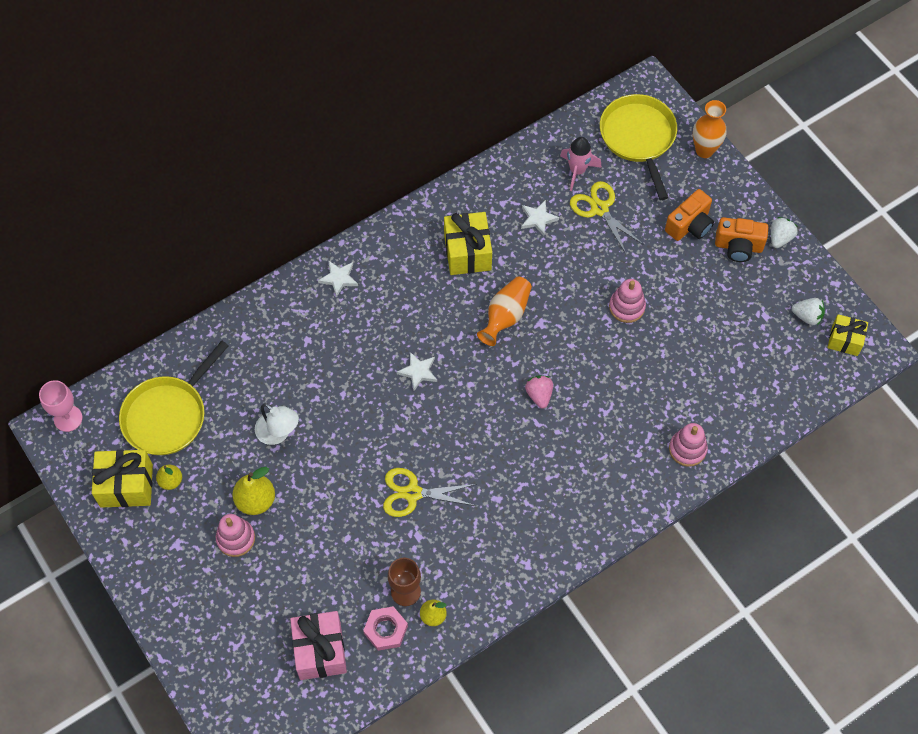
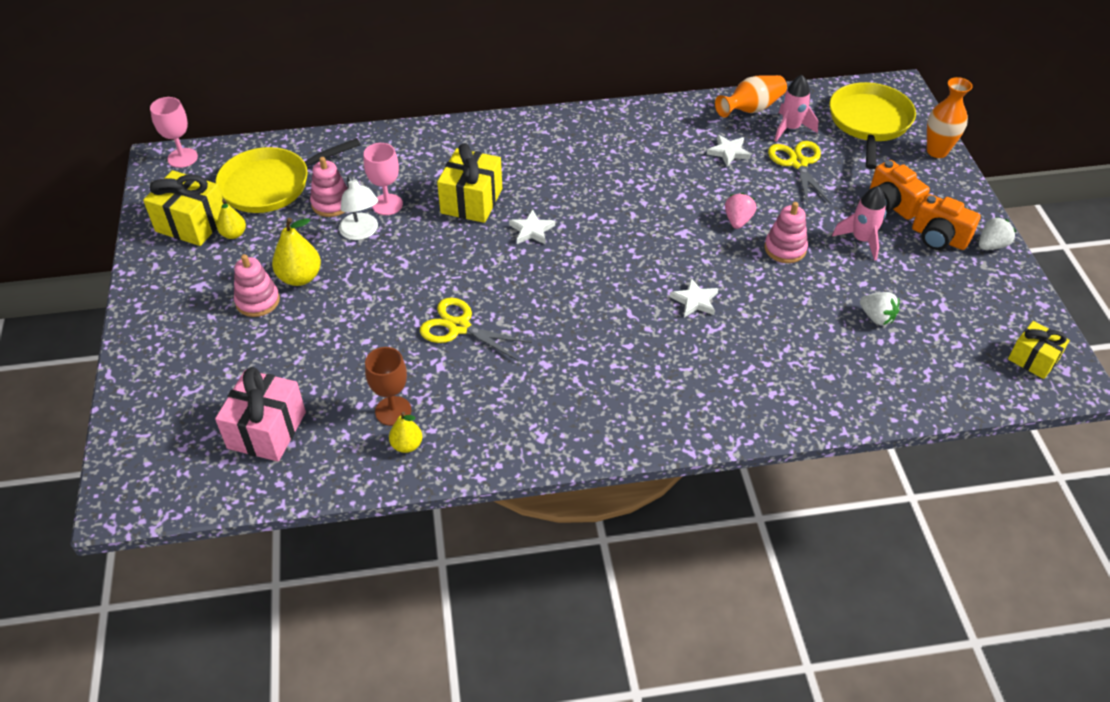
camera: 25 degrees right, 15 degrees down
(283, 395) = (387, 204): none -> pink goblet
(339, 278) = (502, 137): white star -> white star (695, 301)
(385, 630) = (348, 438): pink nut -> none
(467, 252) = (641, 155): yellow gift -> yellow gift (471, 201)
(505, 316) = (649, 215): orange vase -> orange vase (751, 109)
(539, 395) = (646, 290): pink strawberry -> pink strawberry (738, 220)
(681, 273) = (861, 240): none -> pink rocket
(687, 449) = (789, 396): pink stacking toy -> pink stacking toy (331, 203)
(689, 225) = (891, 204): orange camera -> orange camera turned 75 degrees clockwise
(807, 316) = (994, 323): white strawberry -> white strawberry (876, 317)

